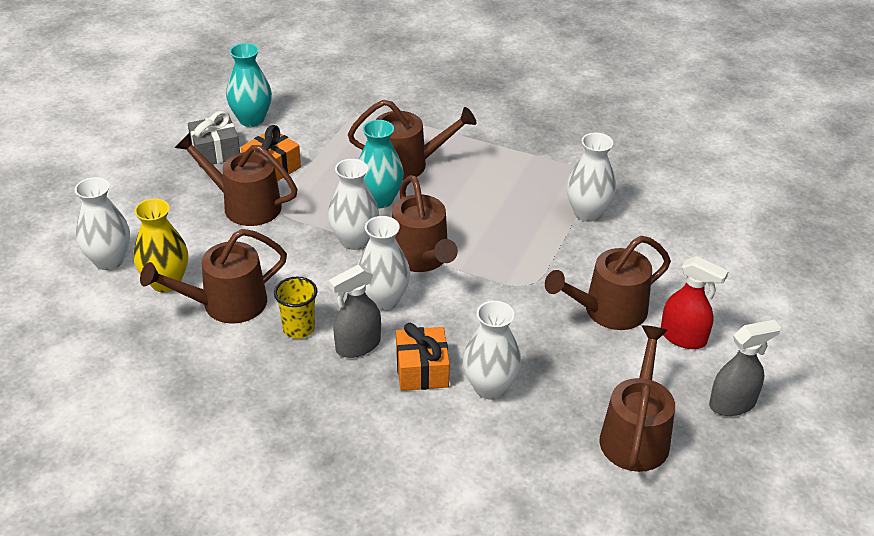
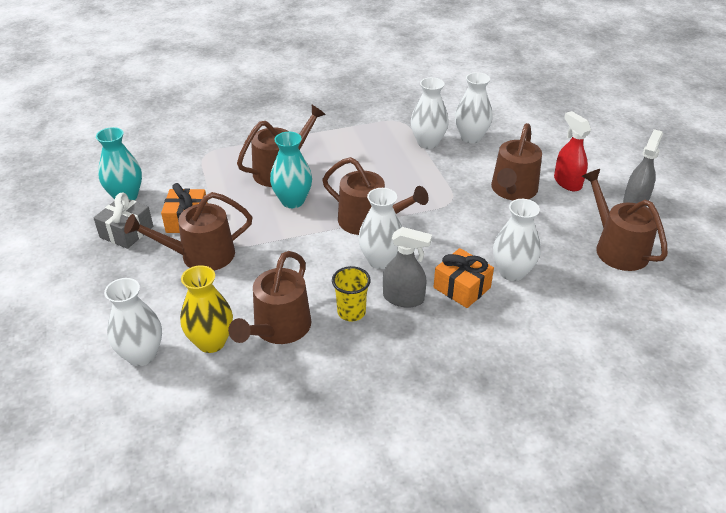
camera: 40 degrees left, 0 degrees up
(354, 240) = (311, 235): white vase -> white vase (471, 137)
(357, 346) = (403, 298): grey spray bottle -> grey spray bottle turned 90 degrees counterclockwise
(683, 337) = (567, 182): red spray bottle -> red spray bottle turned 105 degrees counterclockwise

